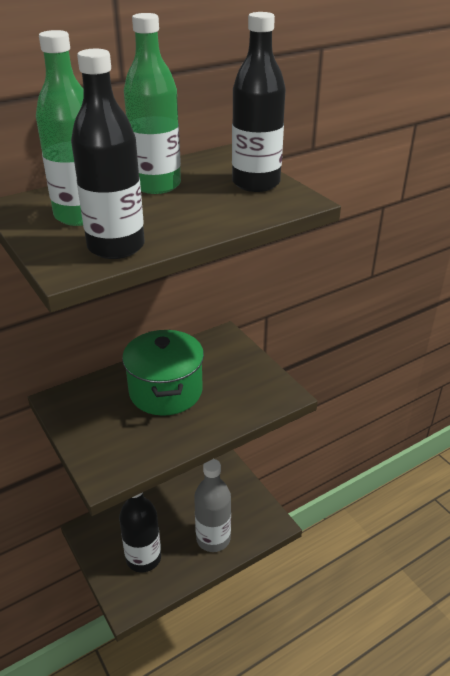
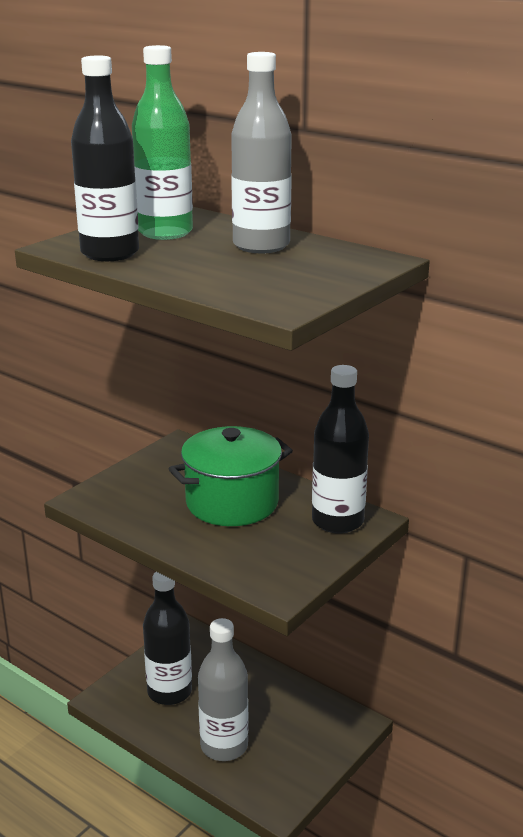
camera: 70 degrees right, 10 degrees down
(156, 185) = (261, 246): green bottle -> grey bottle
(256, 183) = (311, 283): black bottle -> black bottle (337, 521)

